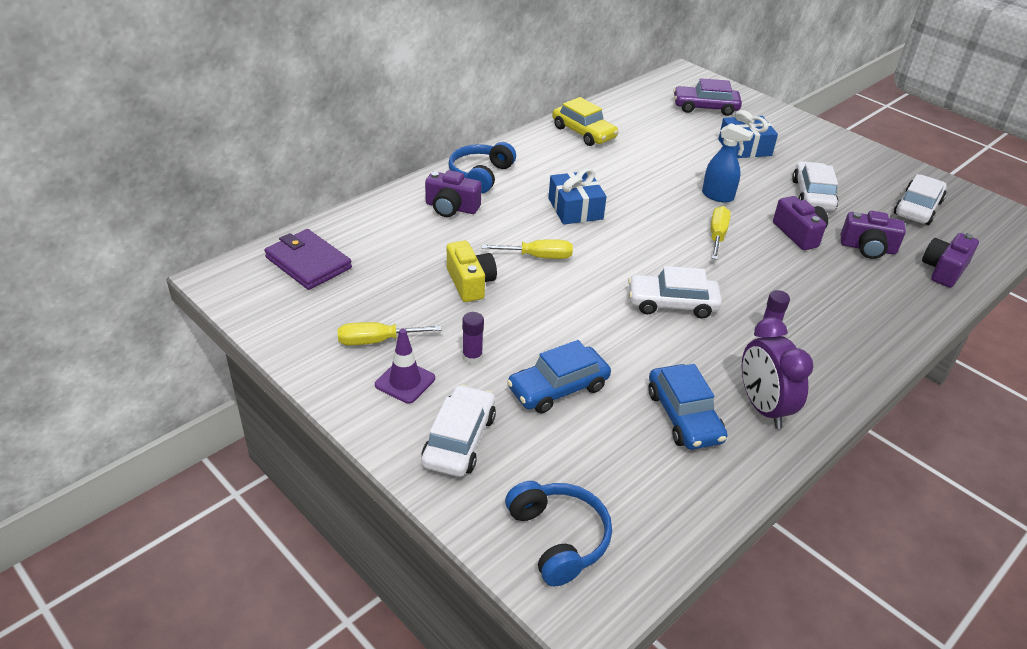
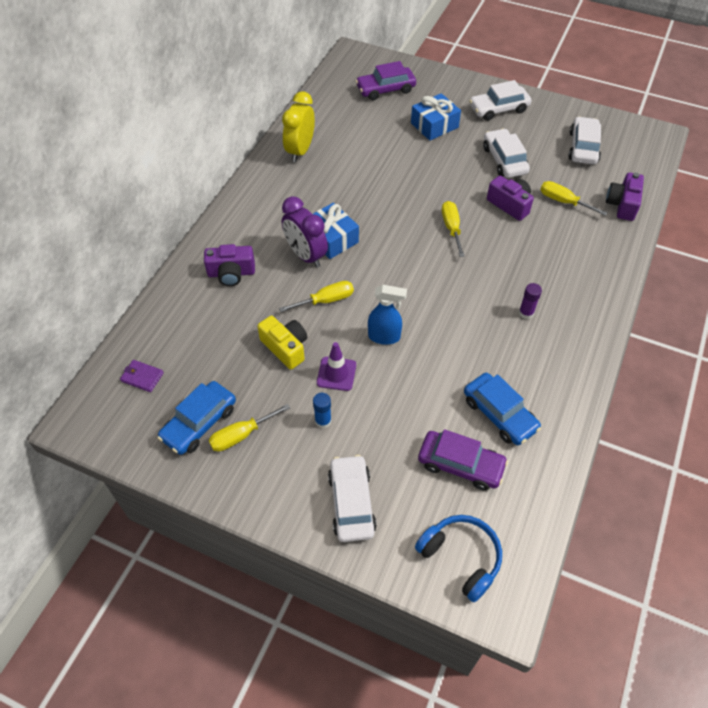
camera: 20 degrees left, 15 degrees up
(308, 263) = (142, 377): purple wallet -> purple wallet, size x0.54
(405, 381) = (284, 466): purple traffic cone -> purple traffic cone (336, 374)
(472, 357) = (323, 421): purple glue stick -> blue glue stick
(481, 175) = (238, 228): blue headphones -> none
(558, 388) = (400, 425): blue car -> blue car (199, 423)
(583, 132) = (300, 151): yellow car -> yellow clock
(609, 448) = (460, 465): none -> purple car
(672, 303) = (447, 310): white car -> white car (498, 109)
(718, 196) = (435, 186): blue spray bottle -> blue spray bottle (384, 337)
(763, 407) = (549, 384): purple clock -> purple clock (306, 255)
(868, 248) = (563, 201): purple camera -> yellow screwdriver

